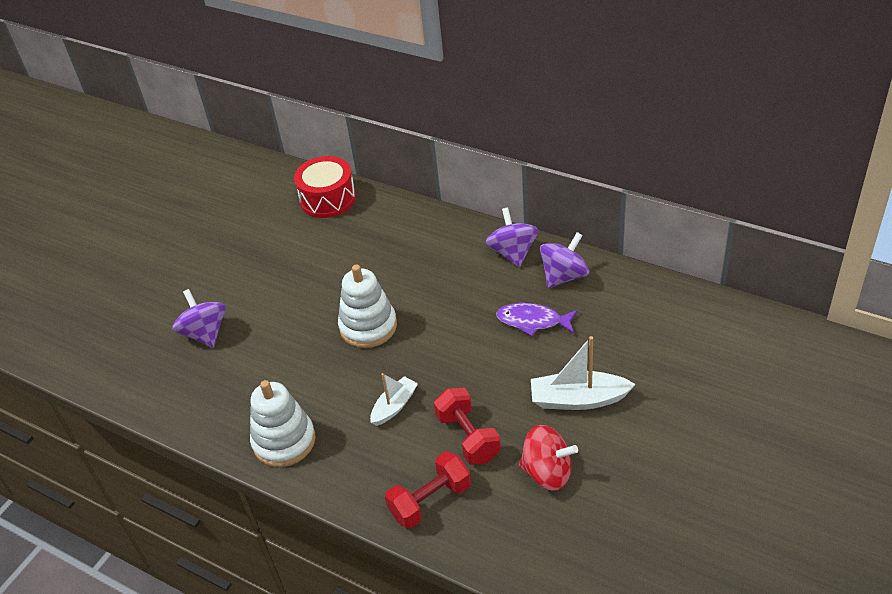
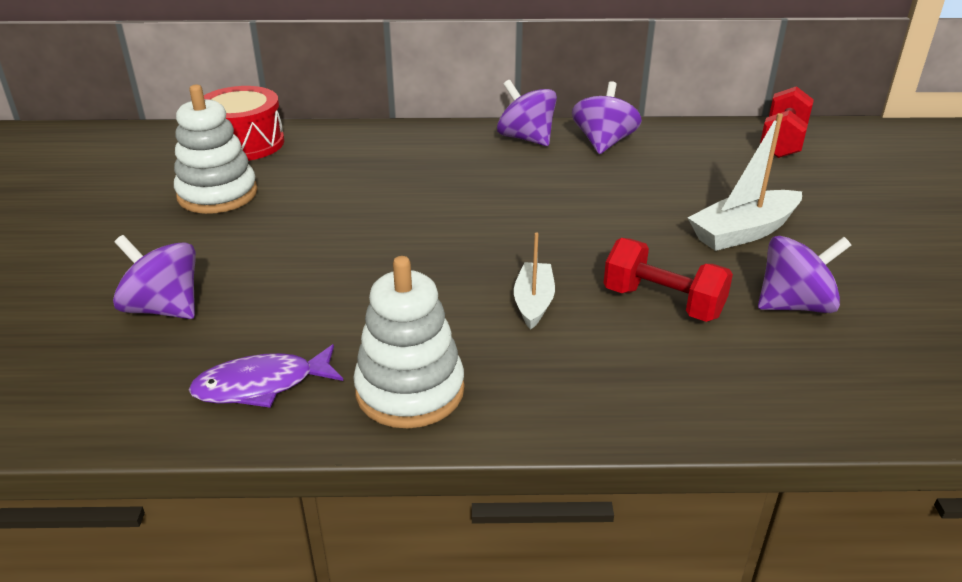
camera: 35 degrees left, 10 degrees down
(368, 326) = (415, 238): white stacking toy -> white stacking toy (217, 194)
(430, 501) = (692, 383): red dumbbell -> red dumbbell (782, 142)
(532, 321) = (613, 184): purple fish -> purple fish (261, 385)
(547, 472) = (794, 305): red spinning top -> purple spinning top

